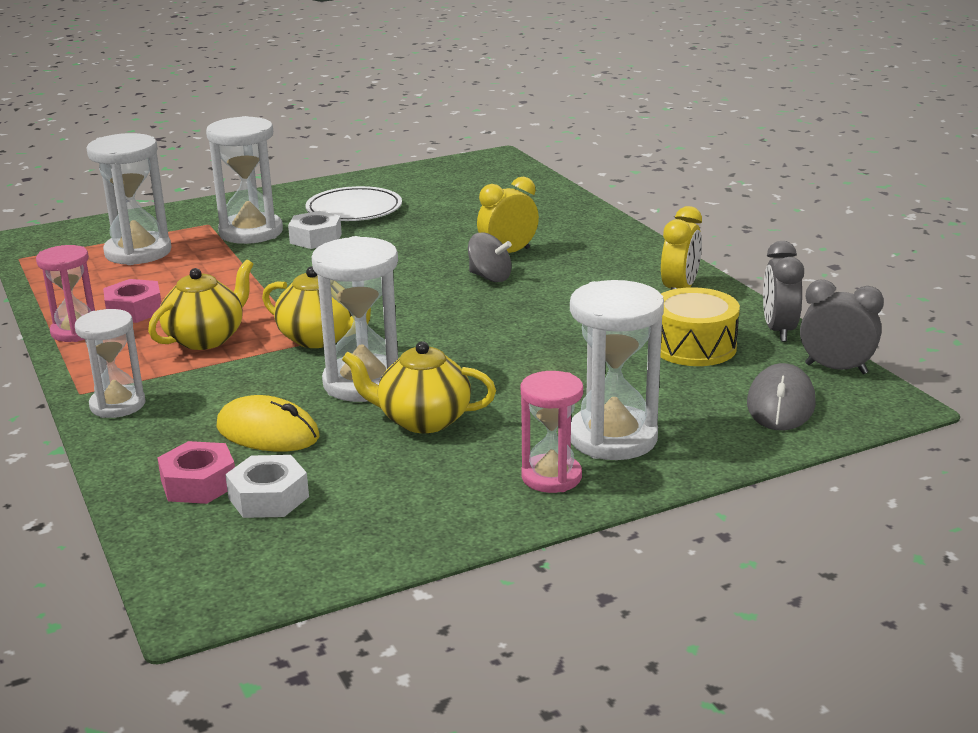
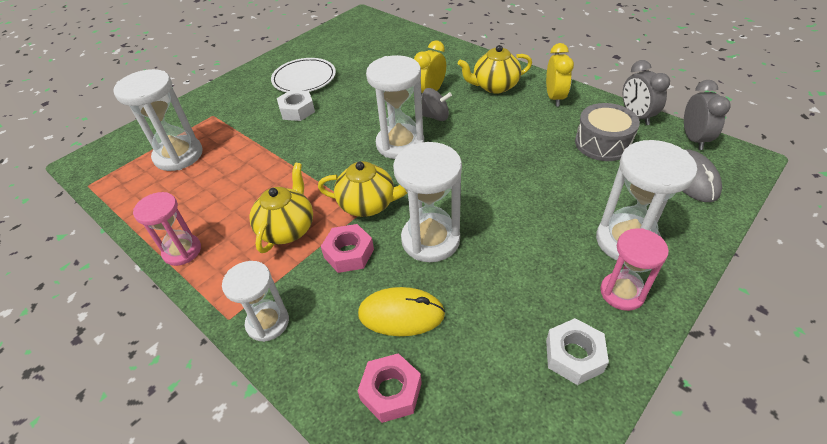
camera: 20 degrees left, 20 degrees up
(134, 310) = (214, 215): pink nut -> pink nut (349, 253)
(251, 232) = (248, 116): white hourglass -> white hourglass (400, 144)
(268, 497) = (454, 388): white nut -> white nut (574, 356)
(422, 420) = (497, 264): yellow teapot -> yellow teapot (494, 86)
(693, 346) = (602, 143): yellow drum -> grey drum
(836, 369) = (693, 139): grey clock -> grey clock turned 90 degrees clockwise

